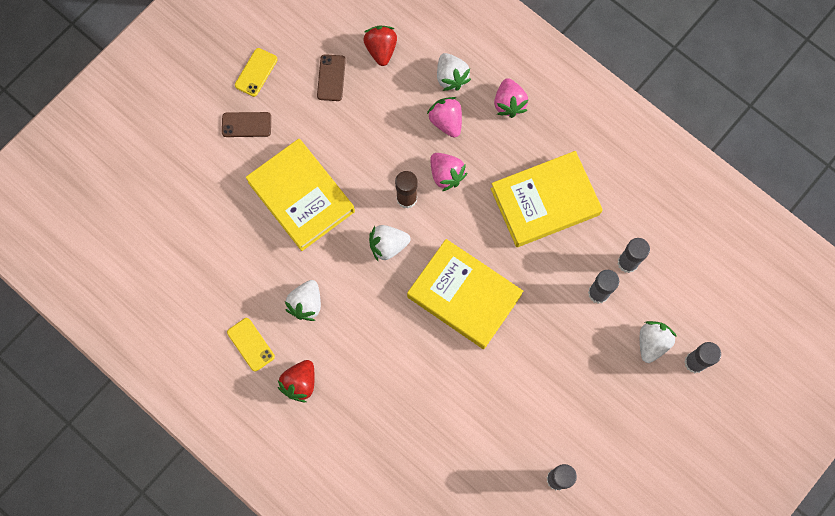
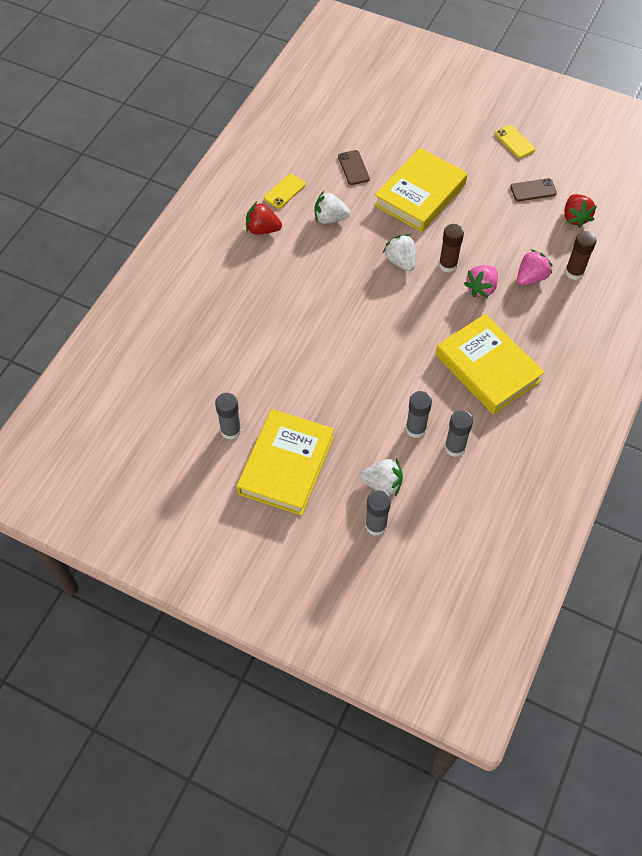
camera: 75 degrees right, 15 degrees down
(246, 125) = (466, 146): brown phone -> brown phone (353, 168)
(256, 72) = (514, 142): yellow phone -> yellow phone turned 45 degrees clockwise
(381, 50) = (575, 217): red strawberry -> red strawberry turned 105 degrees clockwise
(451, 77) = (574, 272): white strawberry -> brown glue stick
(464, 295) = (376, 325): yellow book -> yellow book (286, 465)
(509, 103) = (570, 320): pink strawberry -> none

